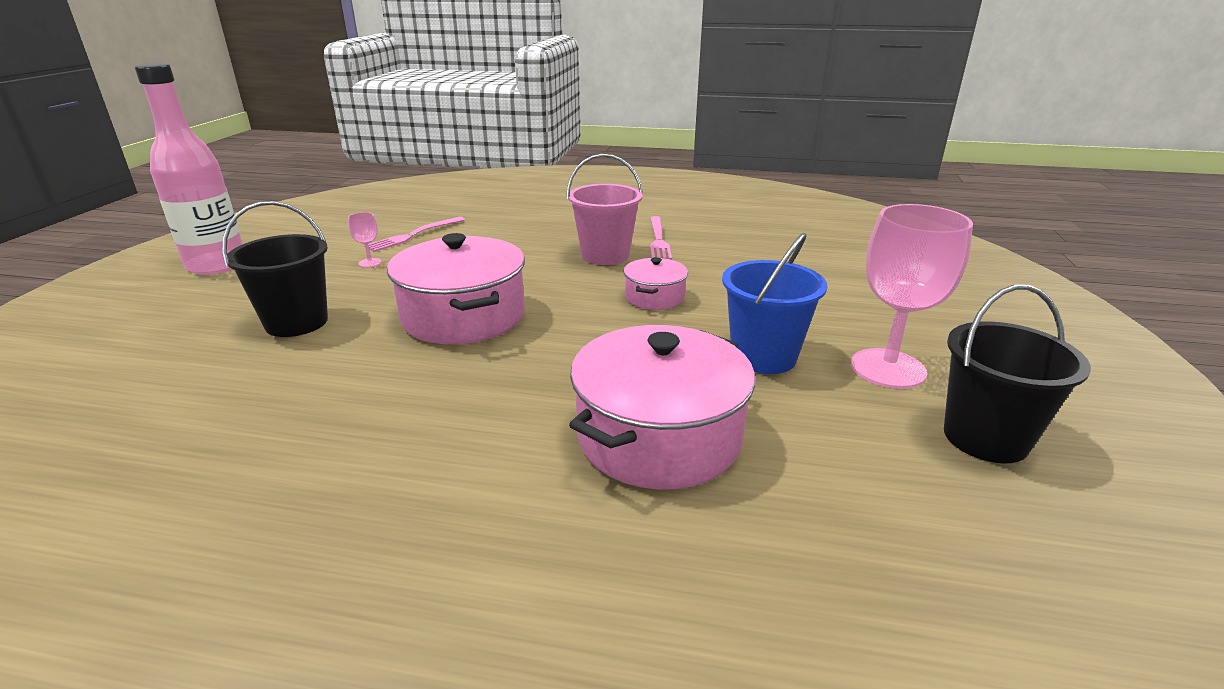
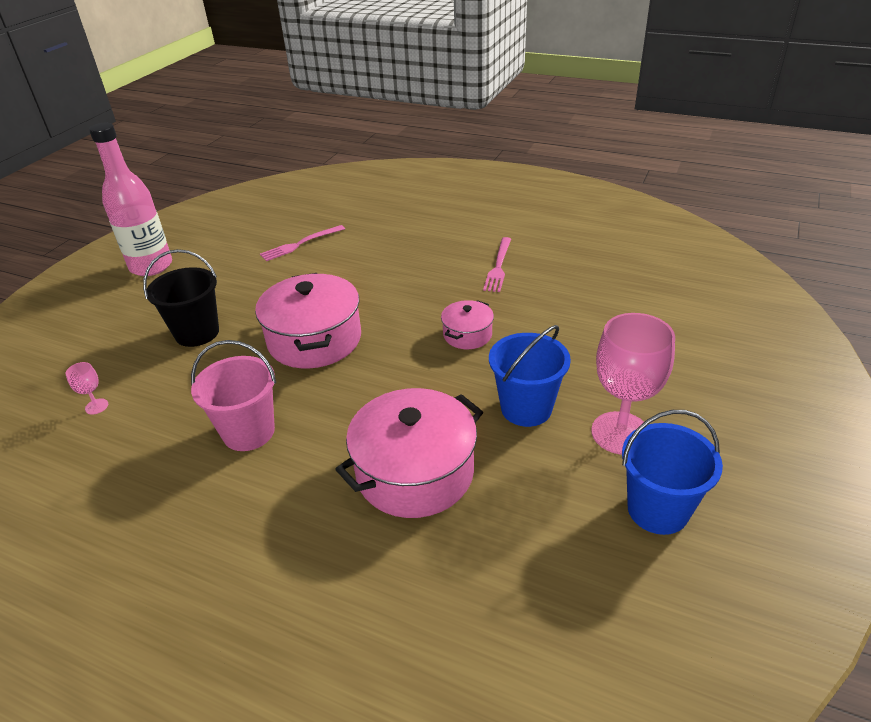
camera: 15 degrees right, 10 degrees up
(370, 263) = (260, 274): pink goblet -> pink goblet (96, 406)
(605, 255) = (446, 282): pink bucket -> pink bucket (248, 432)
(985, 438) = (657, 509): black bucket -> blue bucket

